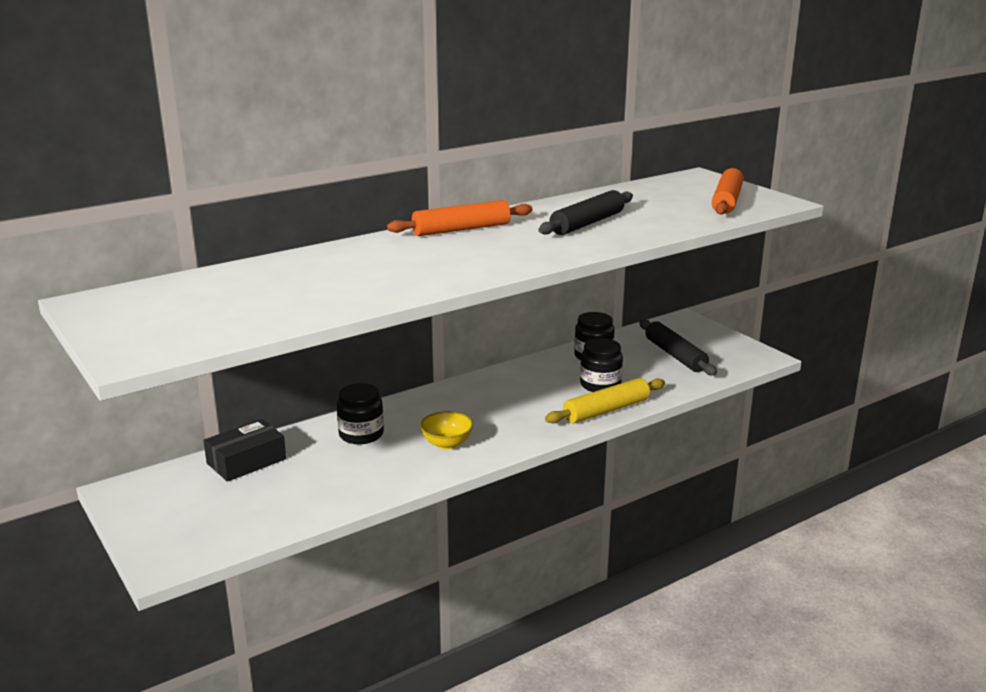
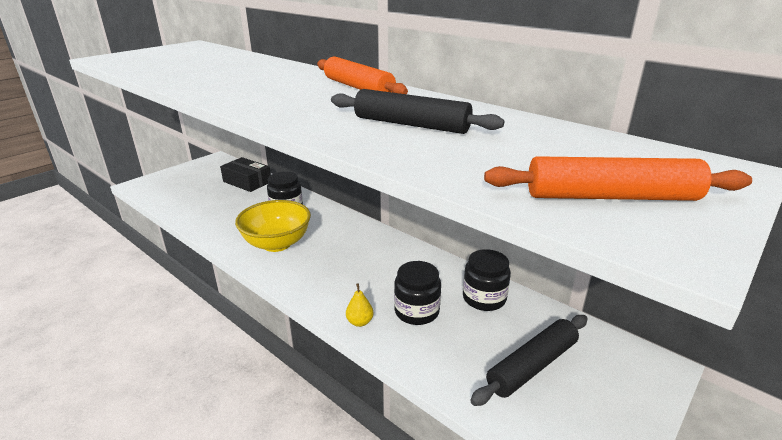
camera: 75 degrees right, 5 degrees up
(447, 444) = (277, 244): yellow bowl -> yellow bowl, size x1.68
(606, 410) = (360, 322): yellow rolling pin -> yellow pear

